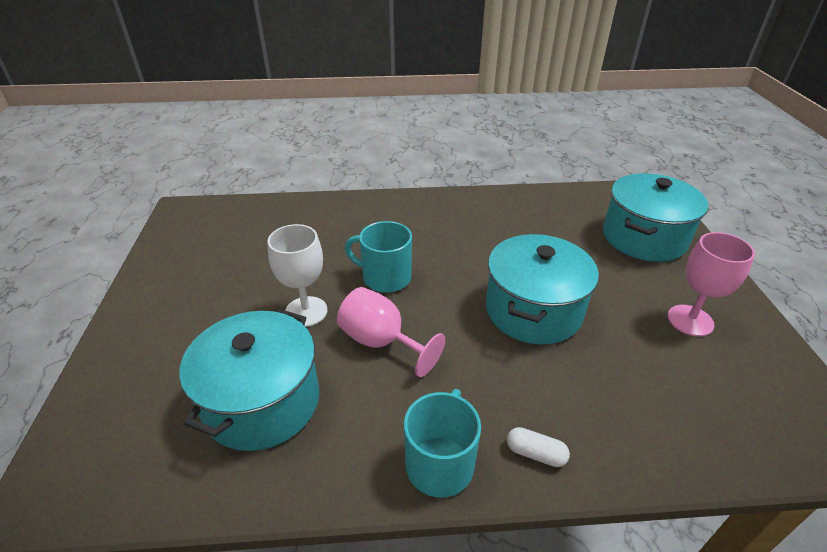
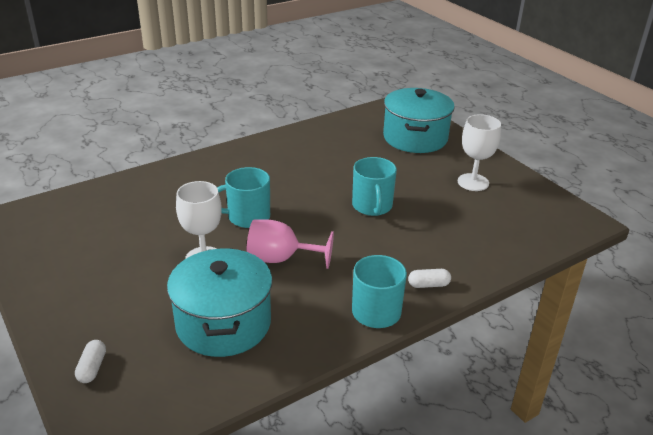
camera: 30 degrees left, 5 degrees down
(107, 399) = (92, 368): none -> white capsule
(533, 310) = (372, 206): turquoise pot -> turquoise mug
(690, 320) = (473, 182): pink goblet -> white goblet

